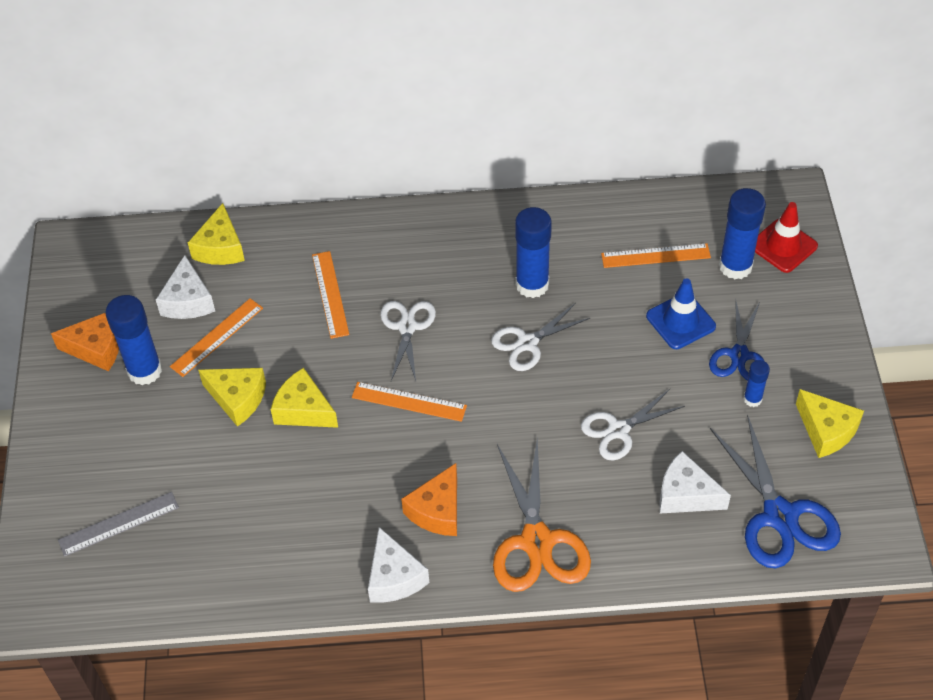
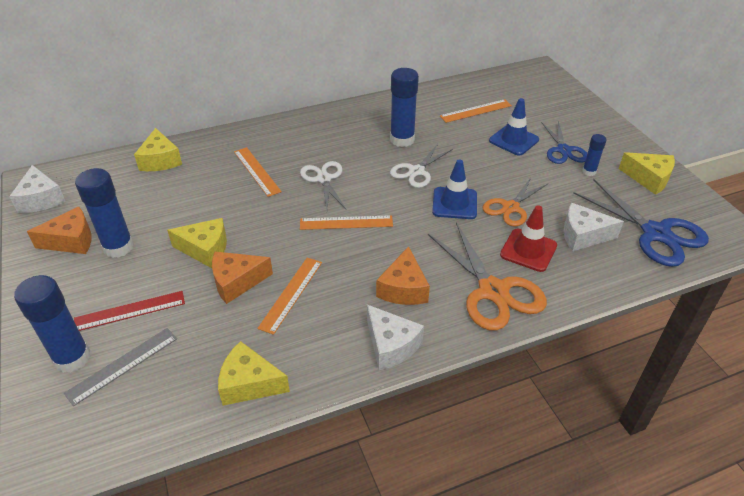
camera: 20 degrees left, 10 degrees down
(139, 460) = (130, 311): none -> red ruler
(188, 301) = (143, 196): white cheese -> white cheese (41, 199)
(217, 337) = (174, 213): orange ruler -> orange ruler (291, 294)
(259, 452) = (236, 282): none -> orange cheese
(303, 410) = (264, 245): yellow cheese -> yellow cheese (249, 383)
(552, 406) = (454, 203): none -> blue traffic cone
(618, 430) = (510, 208): white scissors -> orange scissors
(735, 266) = (529, 107): blue glue stick -> blue glue stick (72, 358)
(783, 246) = (552, 93): red traffic cone -> red traffic cone (528, 250)

